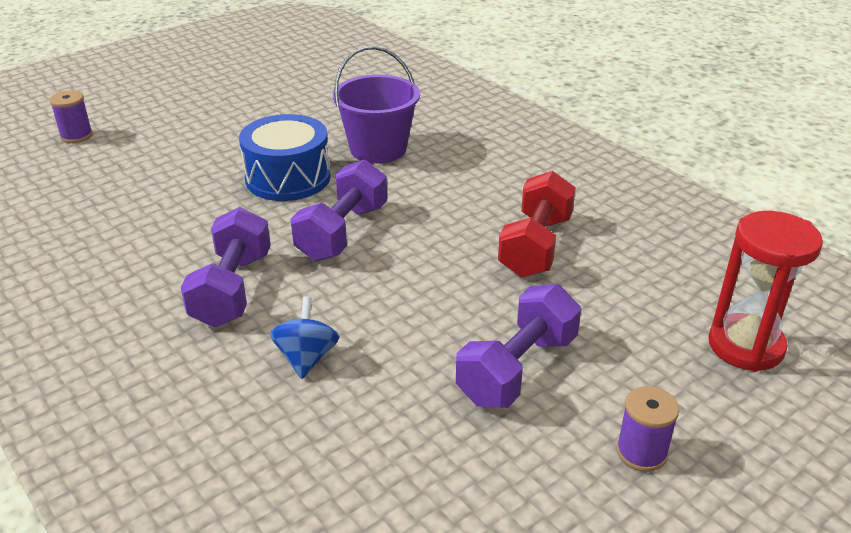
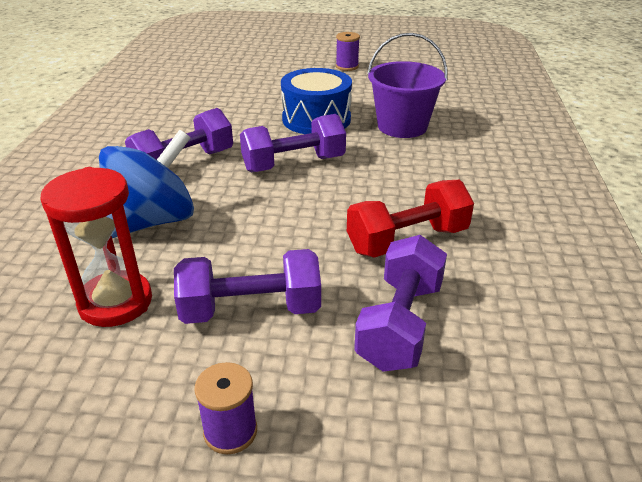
camera: 45 degrees right, 0 degrees up
(76, 136) = (247, 53): purple spool -> purple spool (347, 66)
(306, 358) = (153, 221): blue spinning top -> blue spinning top, size x1.91
(623, 309) = (400, 324): none -> purple dumbbell
(745, 346) = (462, 427): red hourglass -> red hourglass (115, 302)

